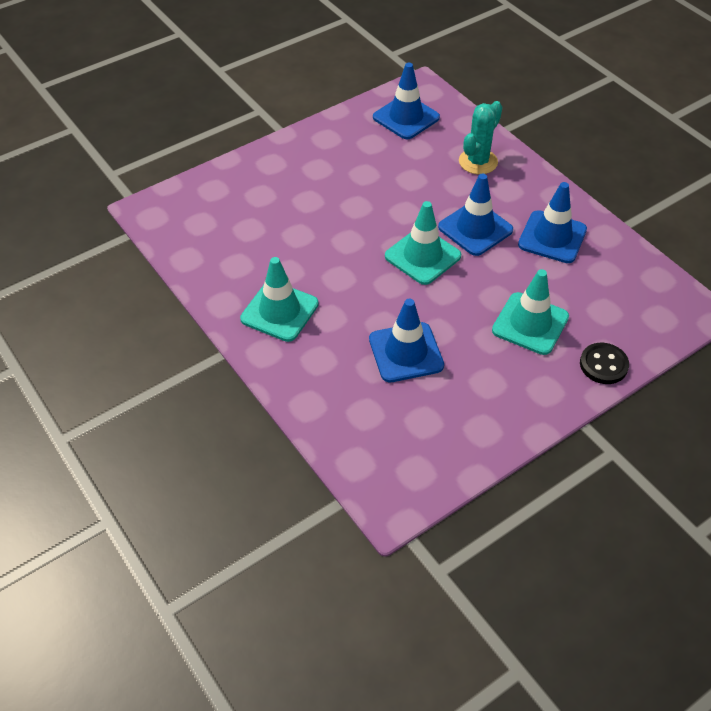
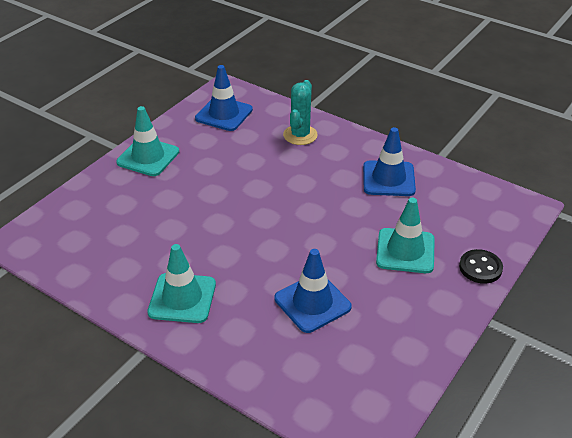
camera: 20 degrees left, 10 degrees down
(422, 256) = (289, 219): turquoise traffic cone -> turquoise traffic cone (148, 157)
(475, 229) = (323, 187): blue traffic cone -> none

